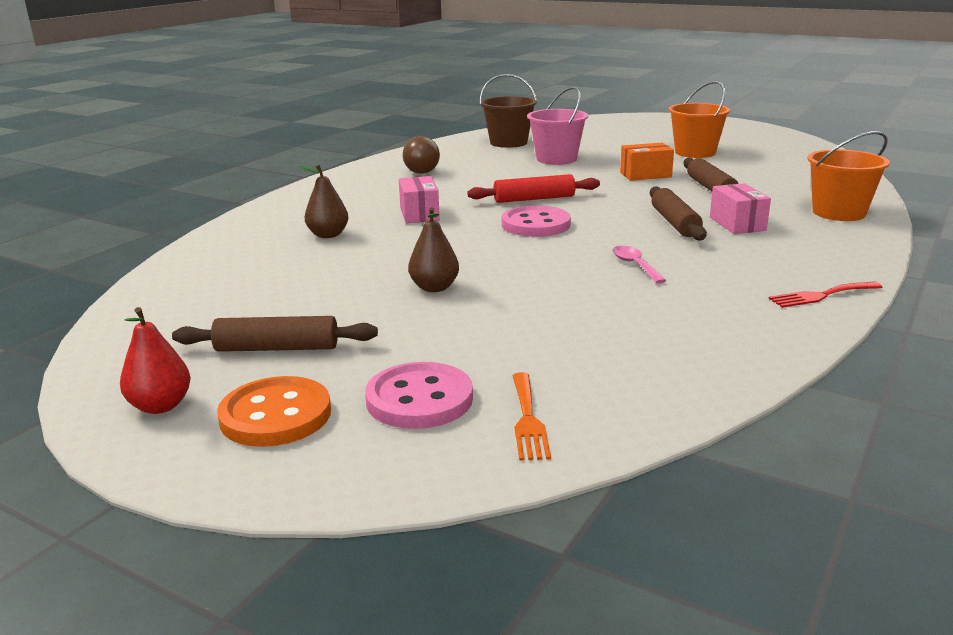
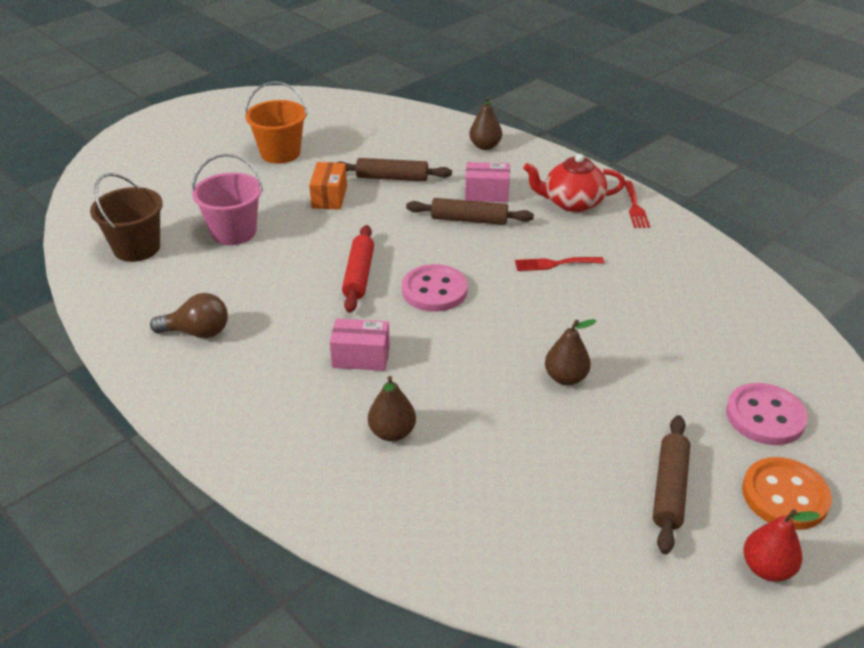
camera: 75 degrees left, 15 degrees up
(528, 419) = (794, 371): orange fork -> none
(635, 265) = (554, 264): pink spoon -> red fork
(778, 262) = (572, 202): none -> red teapot
(838, 213) = (485, 146): orange bucket -> brown pear

